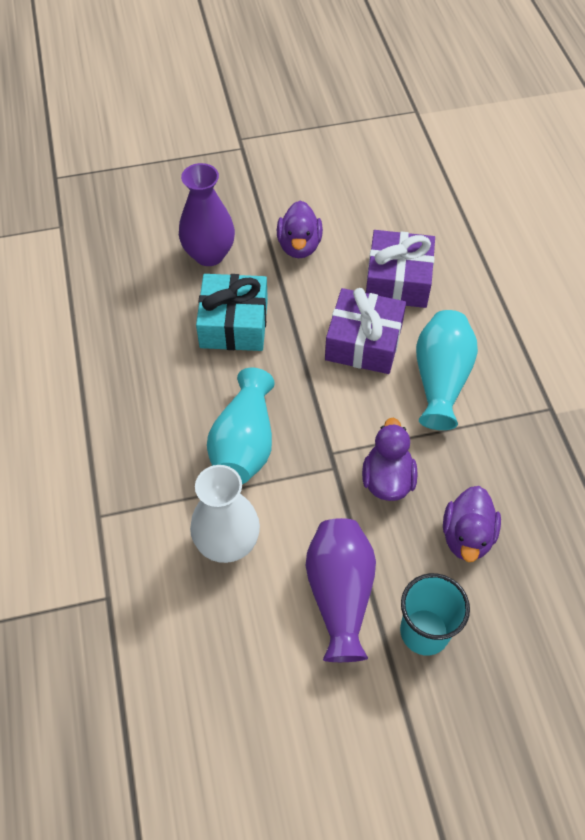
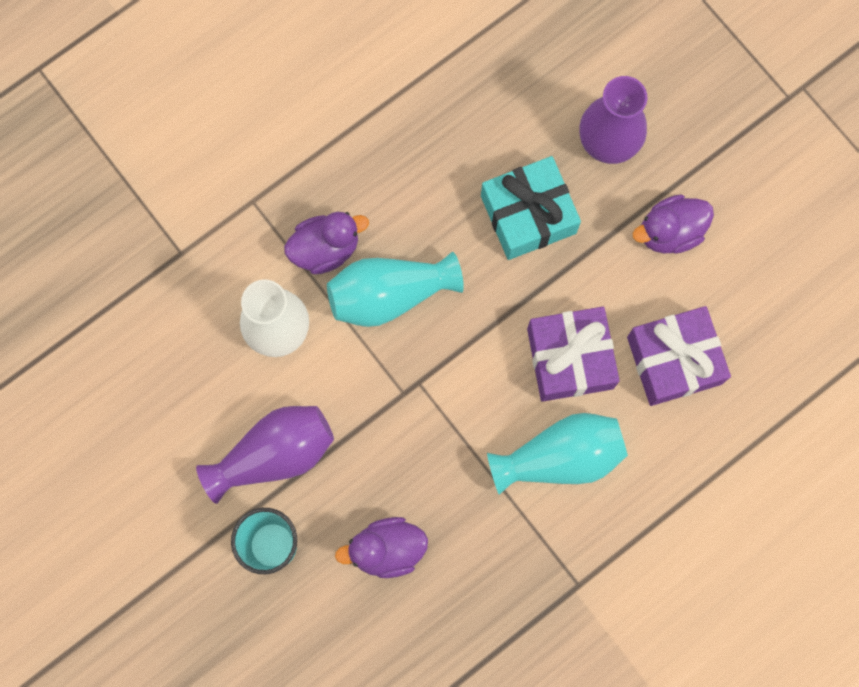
camera: 65 degrees right, 20 degrees up
(387, 479) = (414, 450): purple duck -> purple duck (325, 249)

